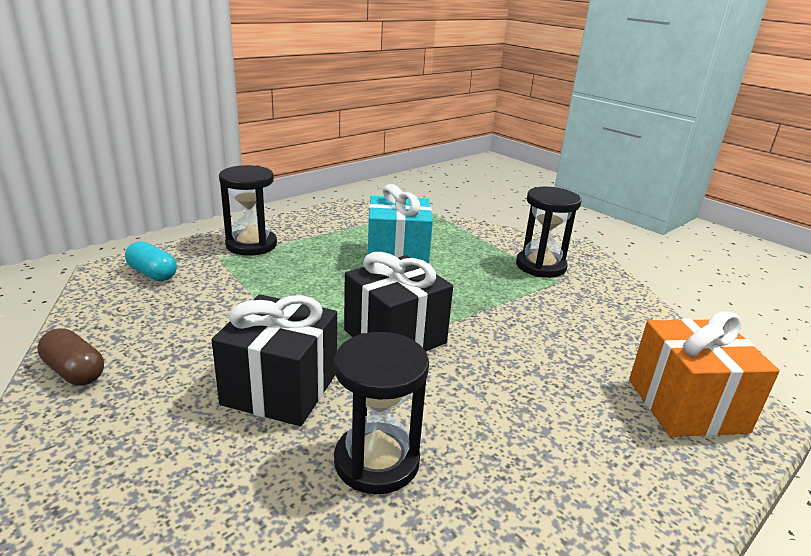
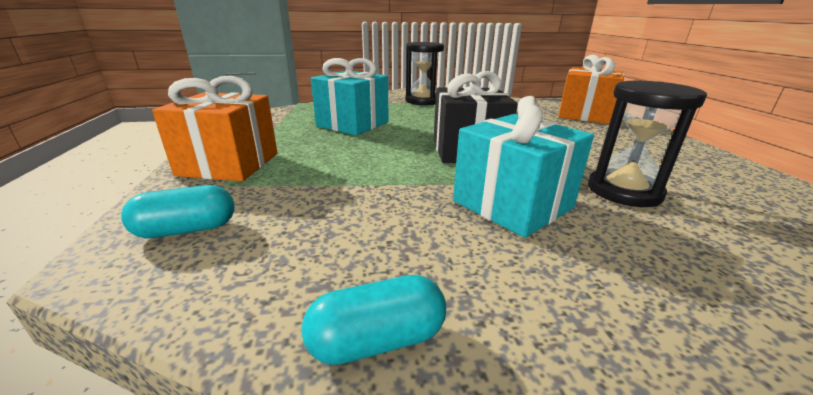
camera: 55 degrees left, 0 degrees up
(74, 371) = (377, 340): brown capsule -> turquoise capsule
(251, 245) = (229, 164): black hourglass -> orange gift
(281, 388) = (512, 204): black gift -> turquoise gift

